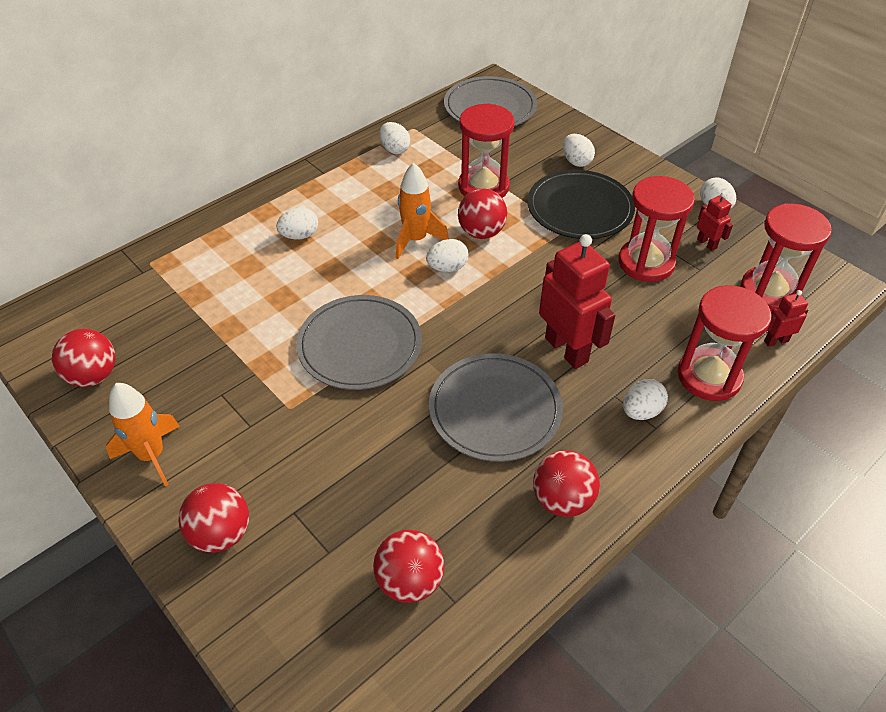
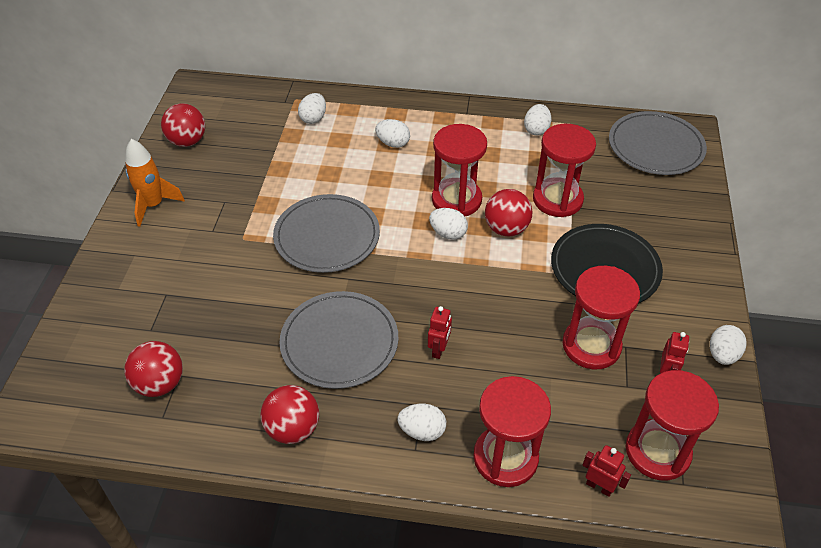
camera: 50 degrees right, 0 degrees up
(221, 534) = (124, 272): red ball -> none
(416, 240) = (456, 200): orange rocket -> red hourglass
(566, 350) = (439, 349): red robot -> red robot, size x0.48
(576, 161) = (659, 234): white egg -> white egg (313, 118)

